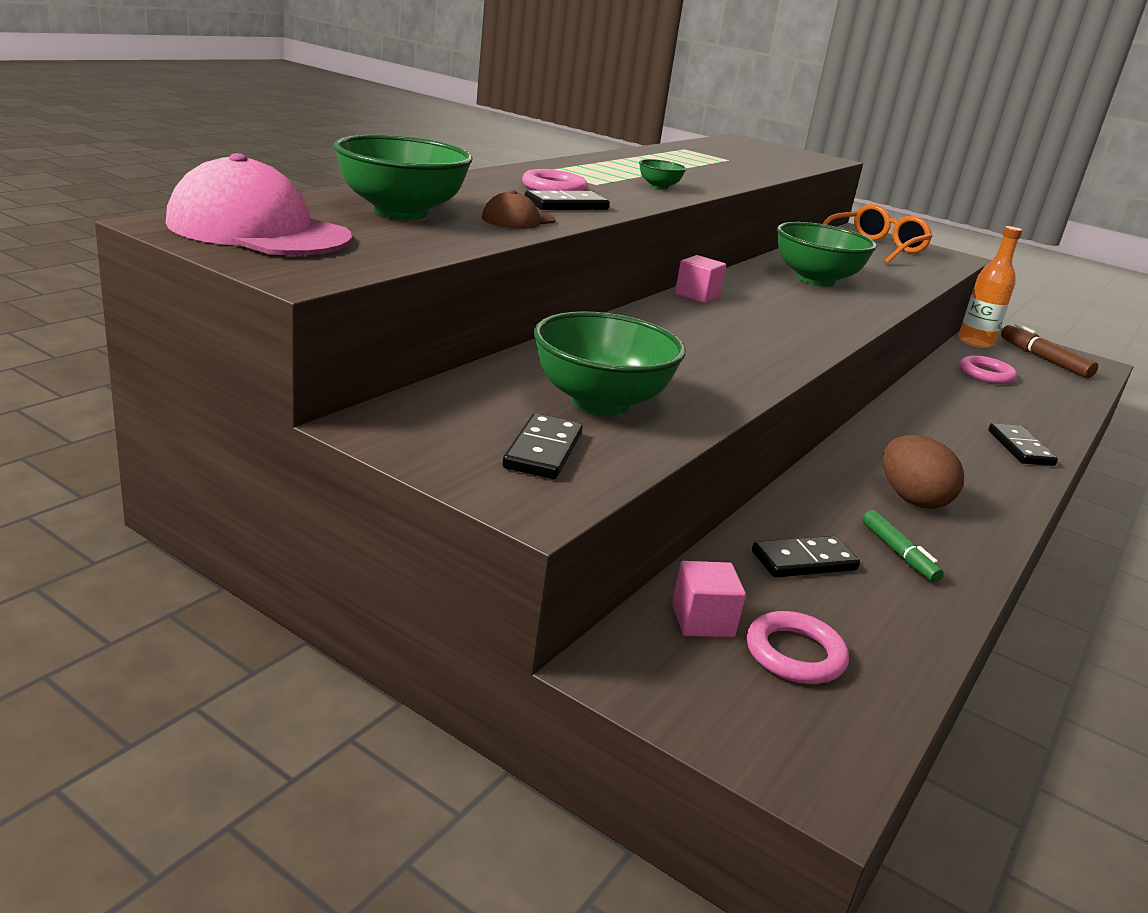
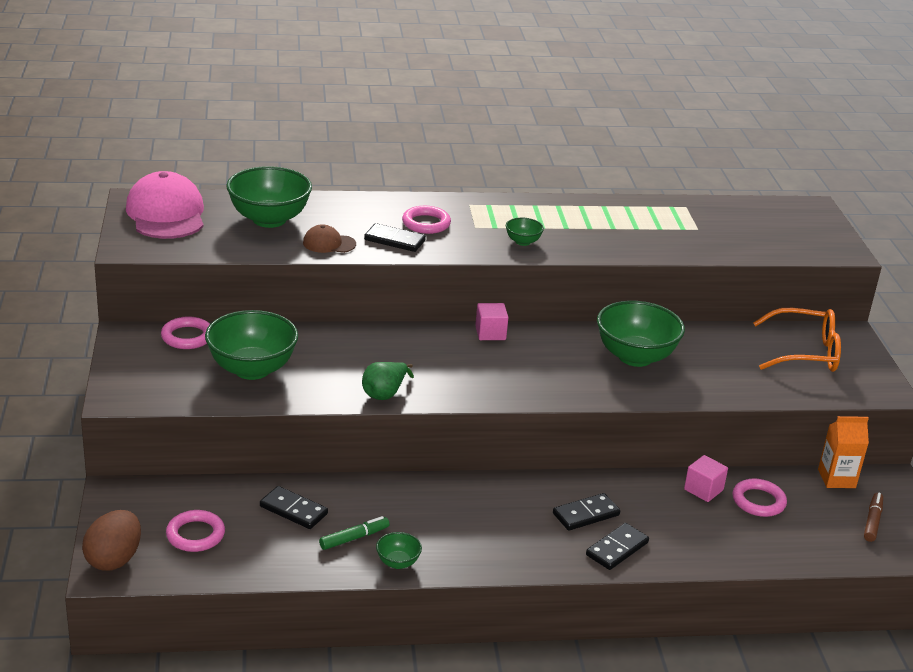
camera: 50 degrees right, 5 degrees up
(454, 399) = (187, 337): none -> pink ring
(543, 451) = (170, 378): black domino -> black domino (586, 514)
(702, 620) = (187, 500): pink cube -> pink cube (703, 490)
(755, 372) = (385, 393): none -> green pear
(898, 553) = (354, 538): green marker -> green marker turned 150 degrees counterclockwise
(912, 499) = (439, 525): brown egg -> brown egg (114, 559)
(969, 552) = (398, 562): none -> green bowl
(975, 342) = (836, 478): orange bottle -> orange carton
(1044, 359) = (872, 521): brown marker -> brown marker, size x0.64

